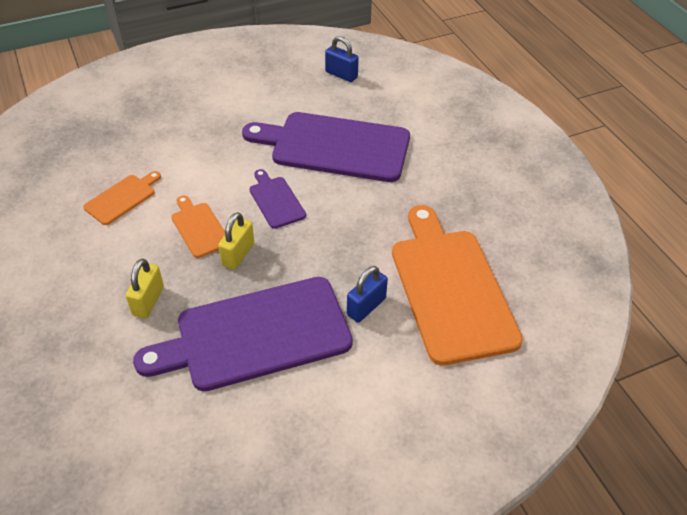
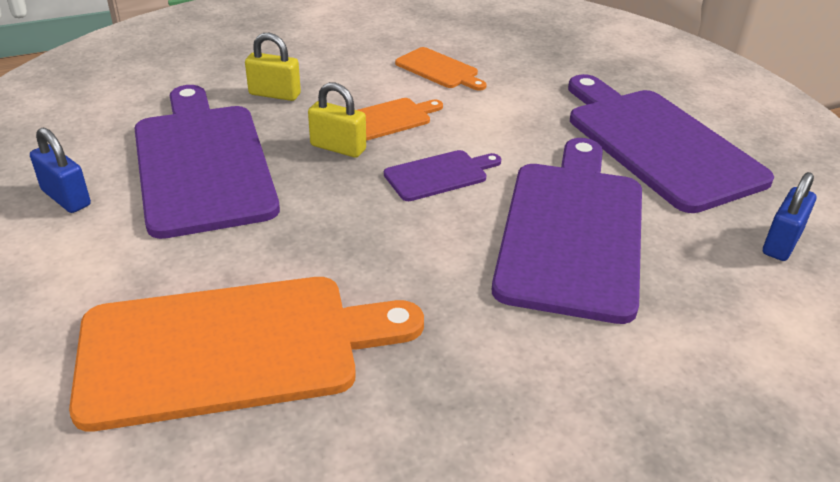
camera: 90 degrees right, 10 degrees down
(243, 101) = (657, 144): none -> purple cutting board
(366, 306) = (220, 253): blue padlock -> blue padlock (66, 198)

